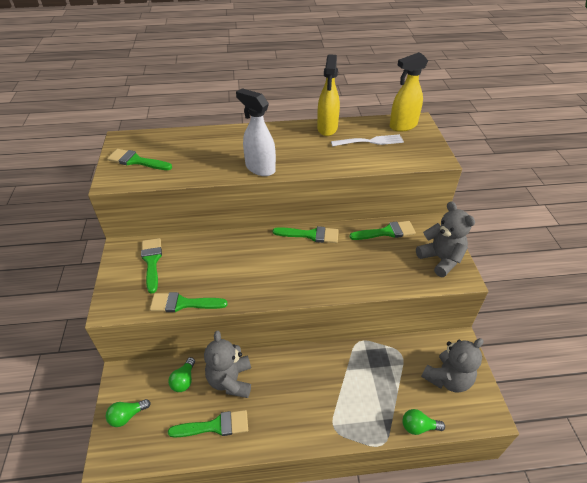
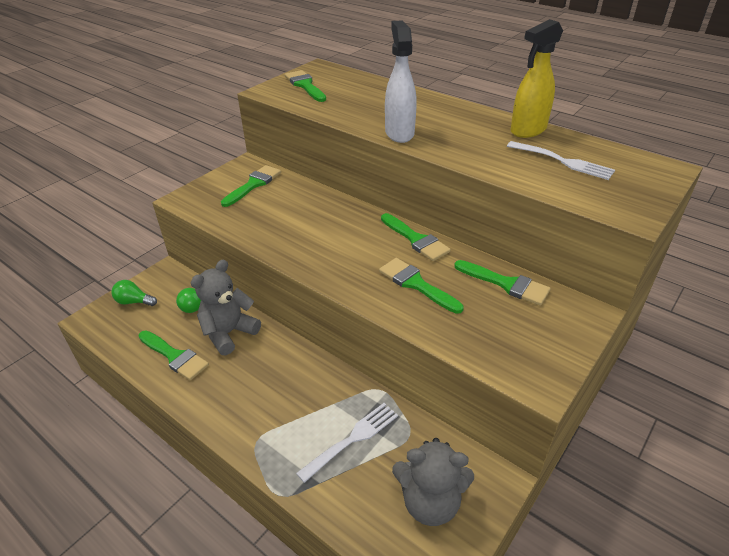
camera: 45 degrees right, 5 degrees down
(183, 303) = (232, 227): green brush -> green brush (416, 284)
(379, 380) = (352, 439): none -> white fork
(402, 126) = (635, 165): yellow spray bottle -> none
(418, 427) = (334, 515): green light bulb -> none
(440, 259) = (538, 349): grey teddy bear -> none

